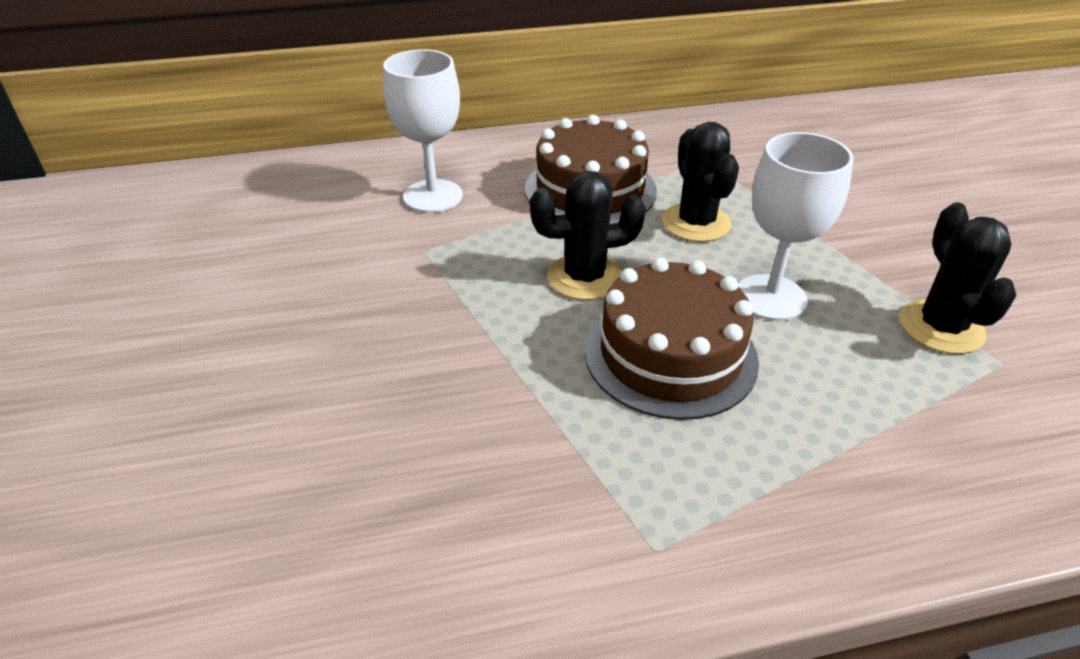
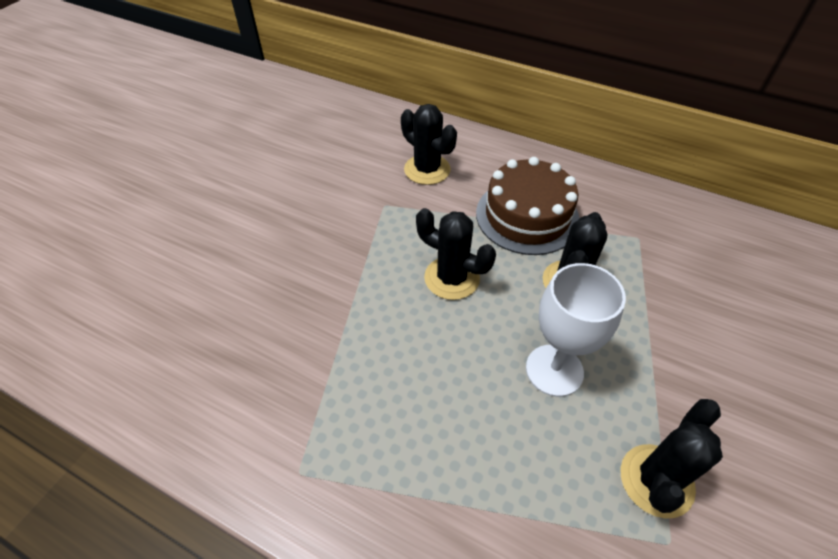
camera: 40 degrees right, 10 degrees up
(433, 196) = (427, 170): white goblet -> black cactus
(670, 355) = (441, 364): brown cake -> none

